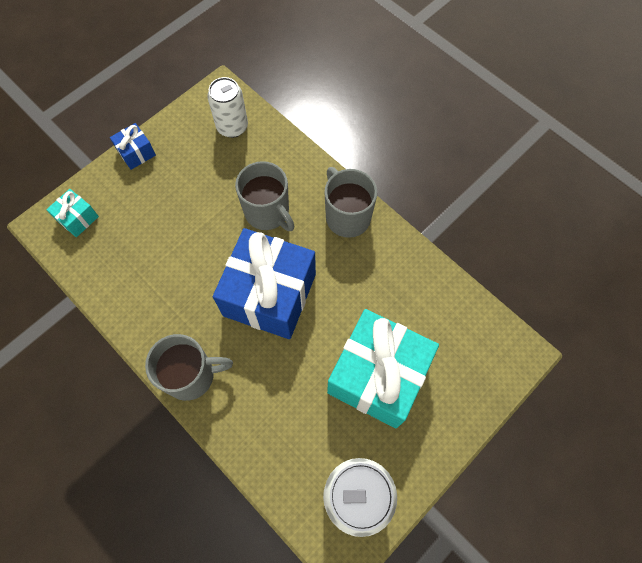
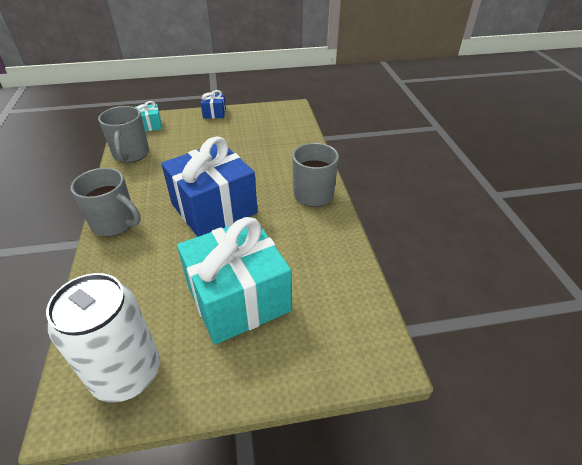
camera: 35 degrees right, 25 degrees down
(232, 127) = (282, 123): white can -> none
(267, 212) = (260, 168): grey mug -> grey mug (131, 154)

